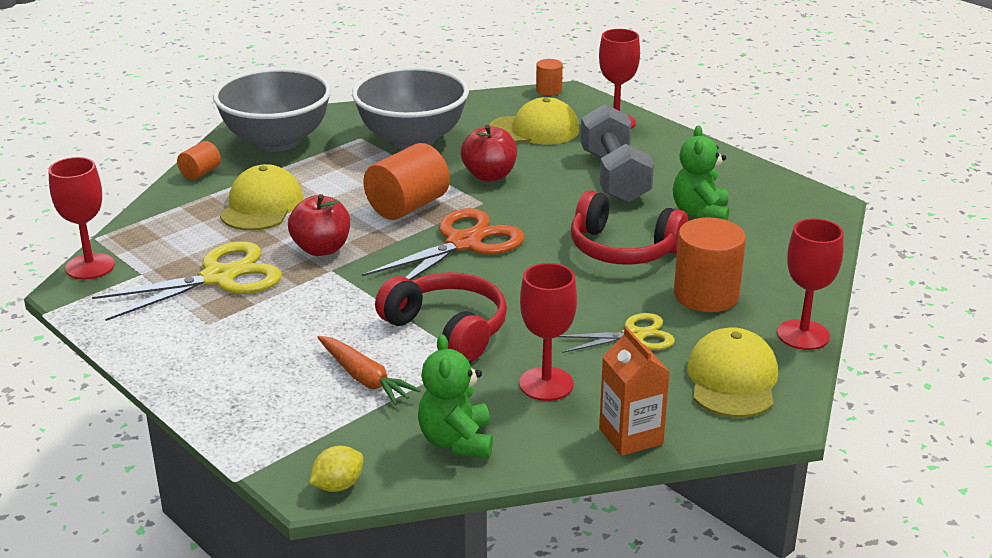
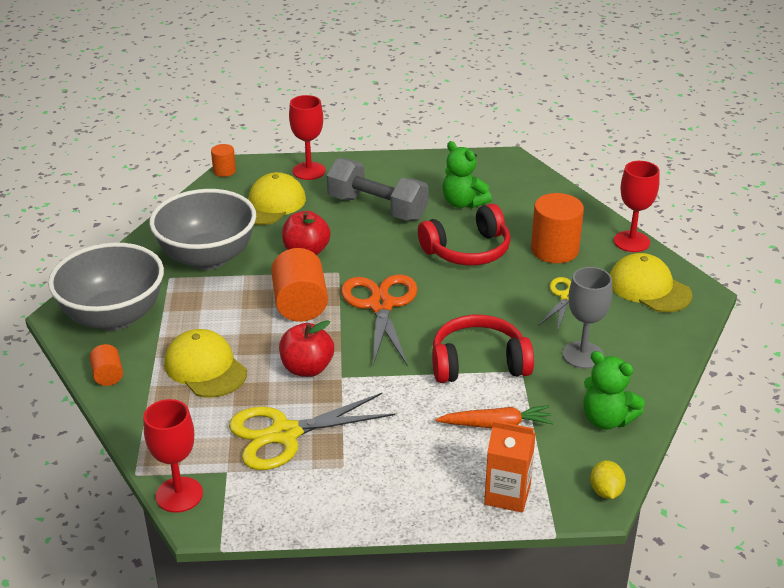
camera: 50 degrees left, 5 degrees up
(219, 278) = (284, 434): yellow scissors -> yellow scissors turned 120 degrees counterclockwise
(546, 384) = (583, 355): red goblet -> grey goblet
(631, 436) = (667, 351): orange carton -> orange carton (507, 495)

